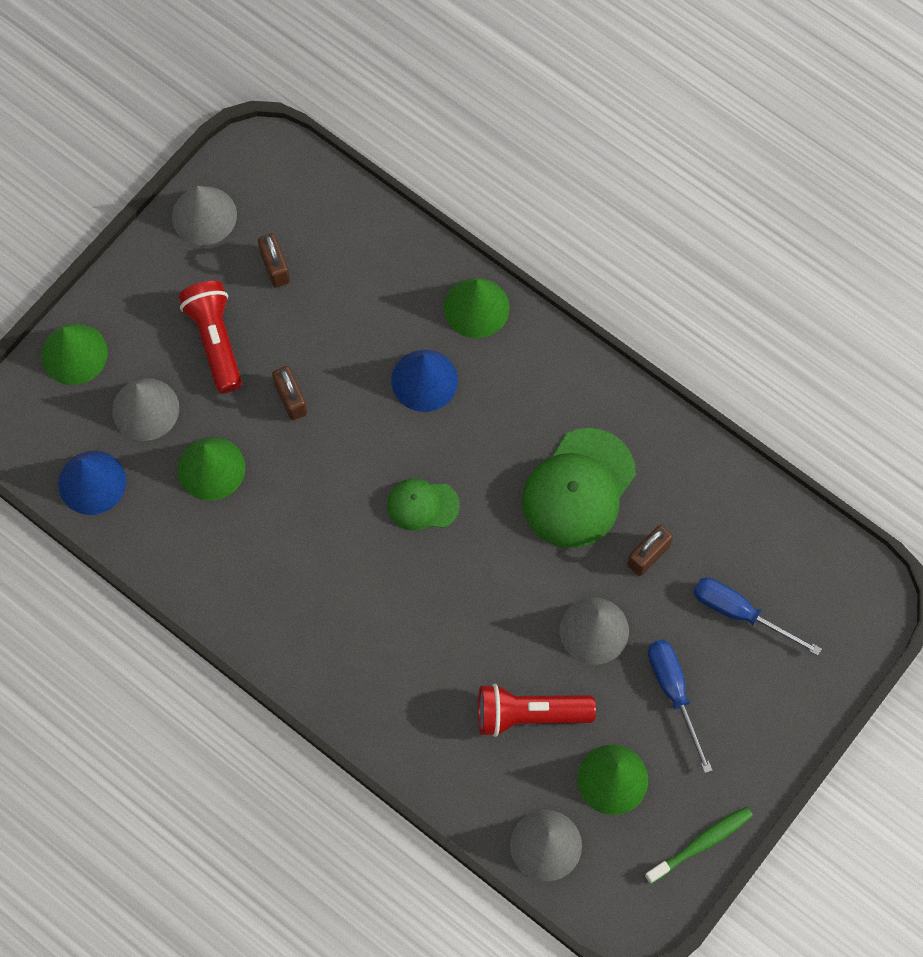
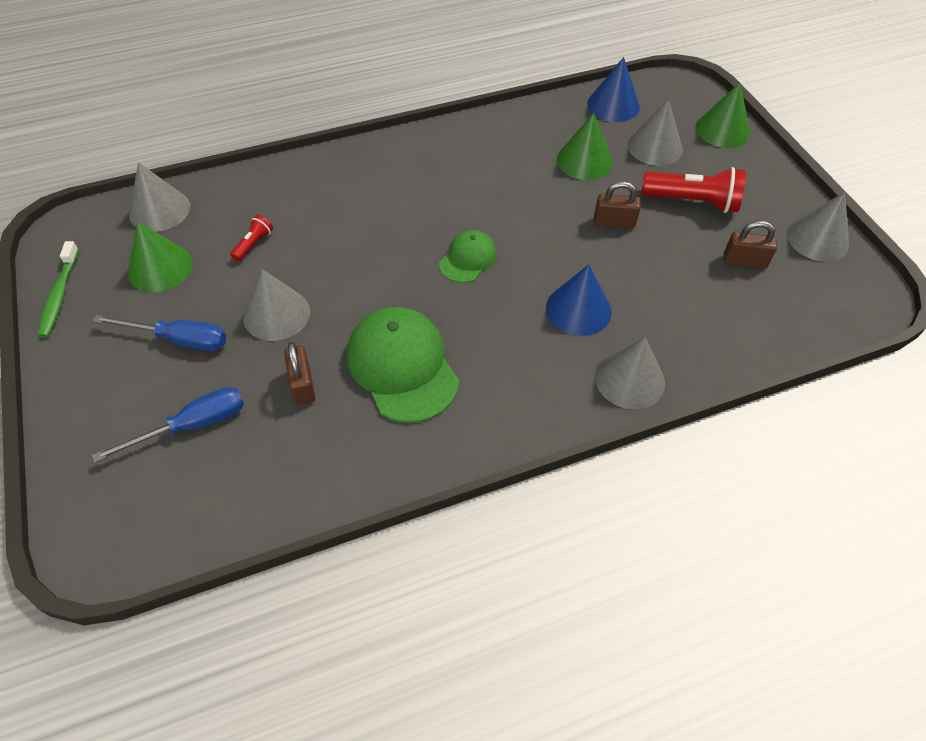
camera: 120 degrees right, 15 degrees down
(476, 307) = (629, 379): green cone -> grey cone
(529, 714) = (253, 244): red flashlight -> red flashlight, size x0.49

